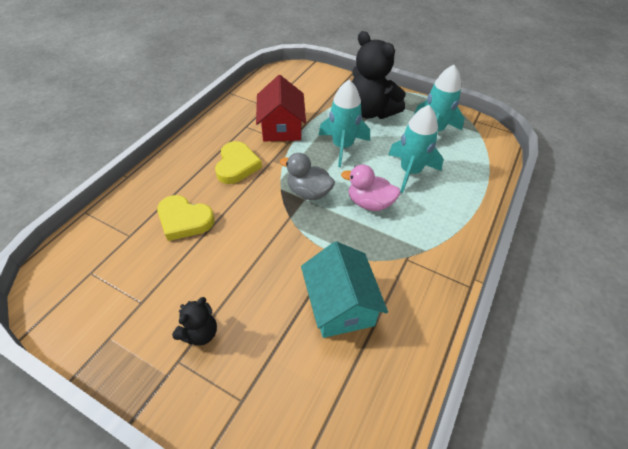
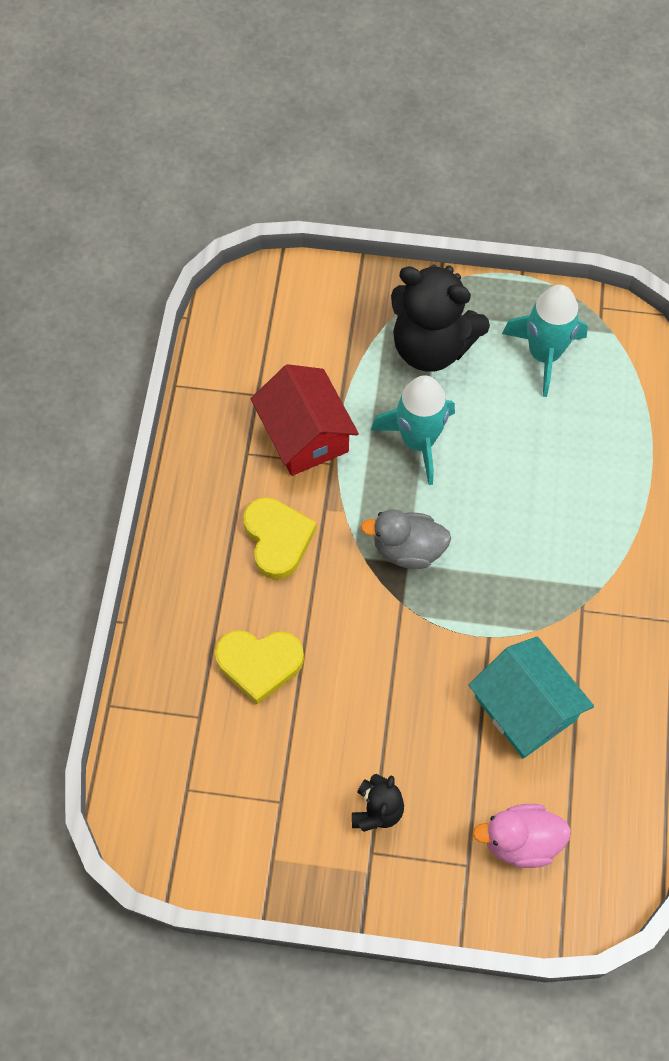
camera: 20 degrees left, 15 degrees up
(369, 203) = (500, 536): pink duck -> pink duck (520, 841)
(410, 171) = (536, 455): turquoise rocket -> none

